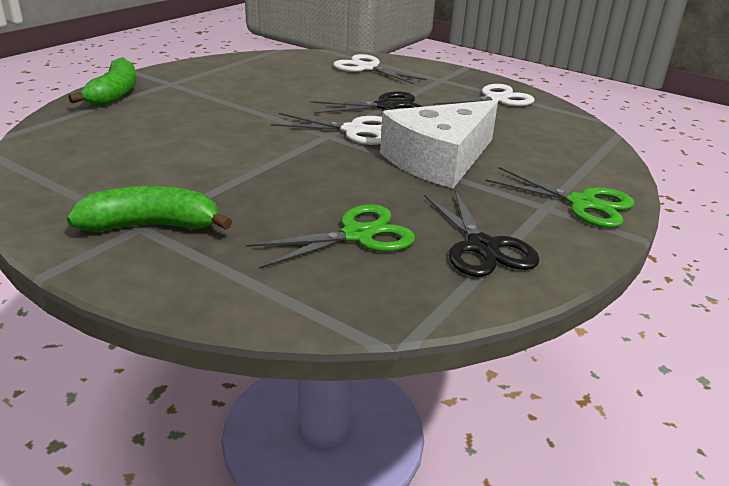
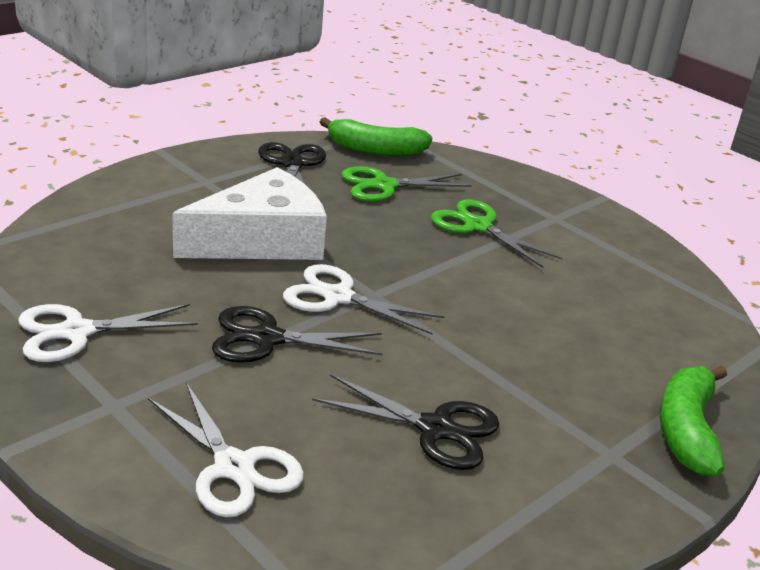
camera: 170 degrees left, 0 degrees up
(152, 226) = (546, 217): green banana -> green banana (375, 150)
(271, 84) = (435, 429): none -> black scissors
(582, 203) = (168, 178): green scissors -> green scissors (478, 226)

